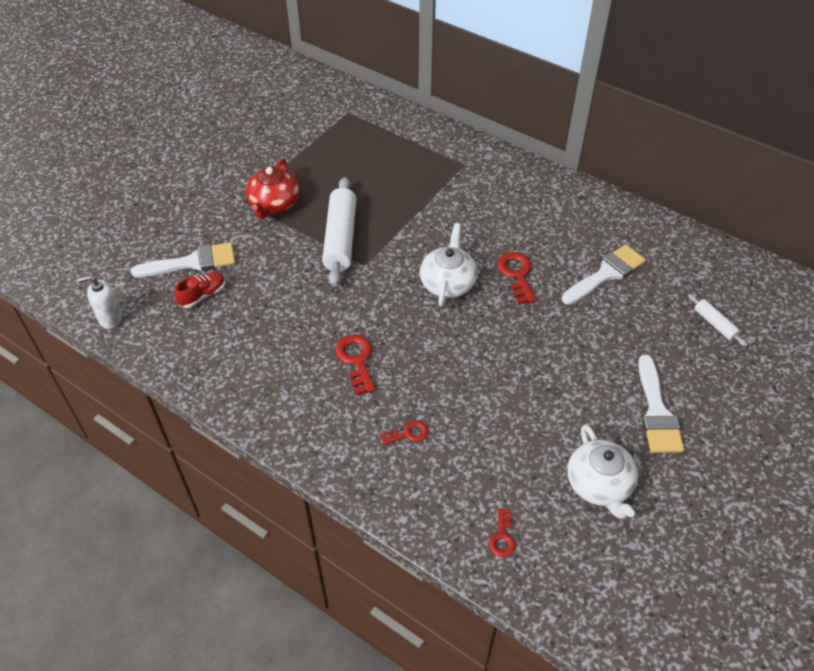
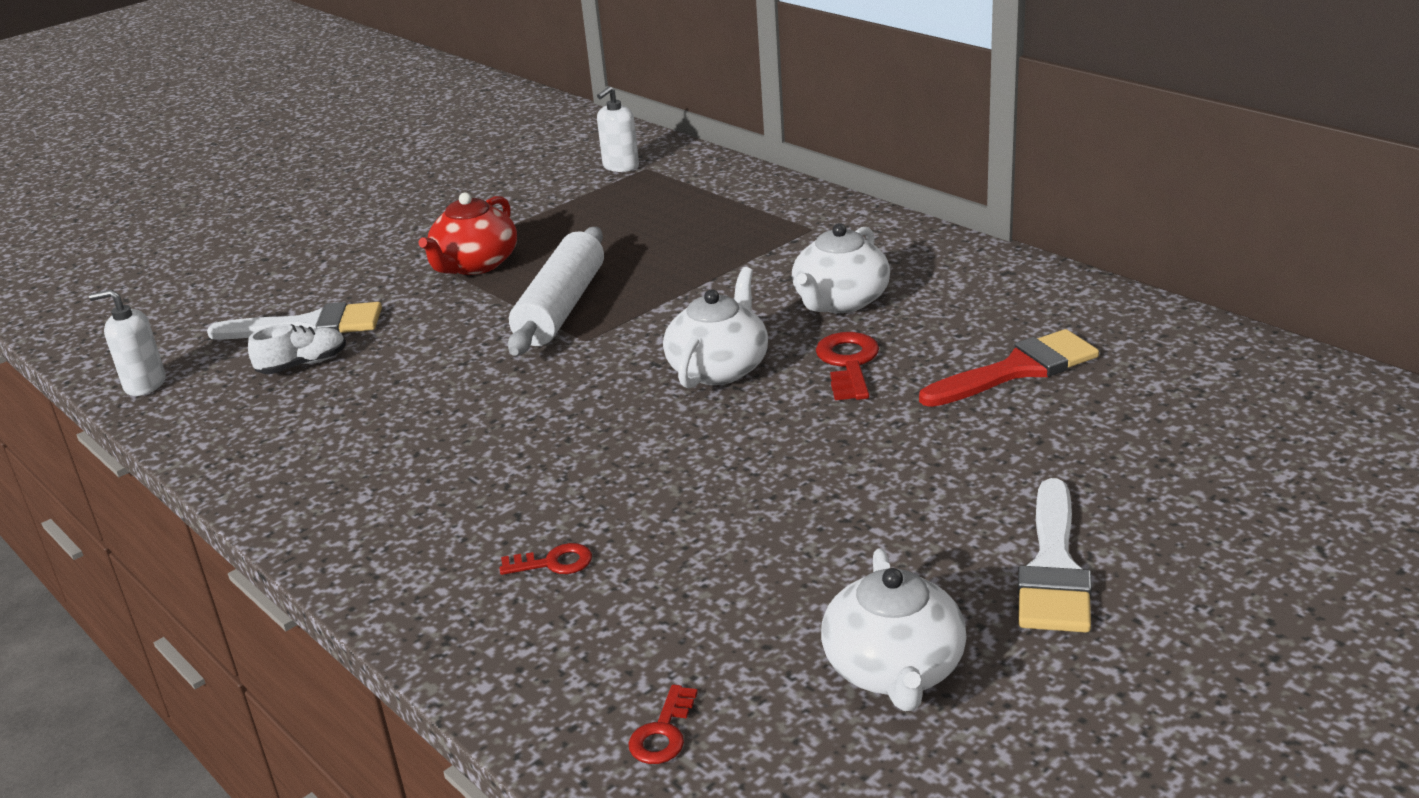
camera: 15 degrees right, 20 degrees down
(203, 295) = (303, 364): red shoe -> white shoe
(331, 111) = (620, 166): none -> white soap dispenser
(356, 360) = (510, 458): red key -> none
(498, 225) = (840, 301): none -> white teapot
(606, 274) = (1018, 370): white brush -> red brush
(715, 324) = (1215, 448): white rolling pin -> none

